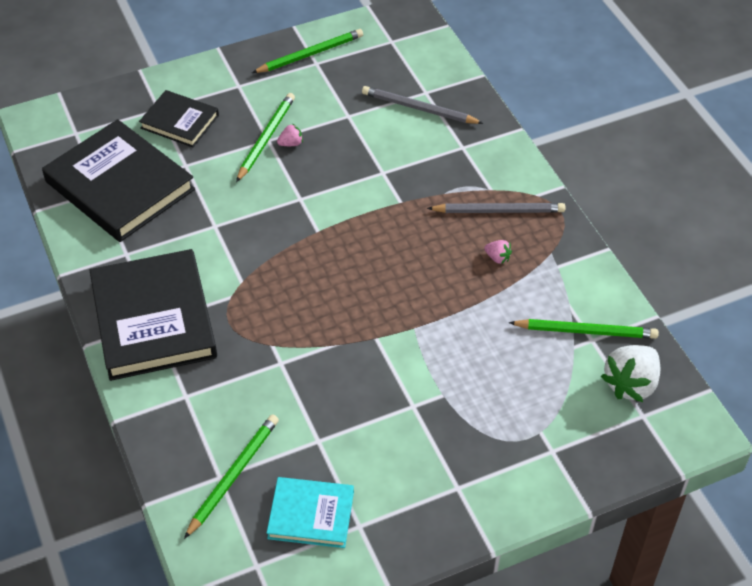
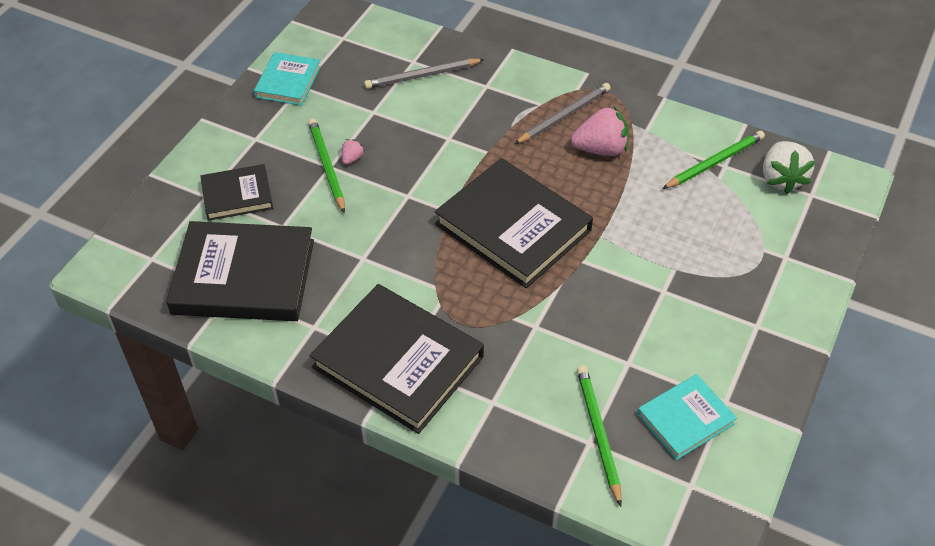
camera: 40 degrees left, 0 degrees up
(310, 54) = (288, 82): green pencil -> turquoise book
(351, 275) = (513, 227): none -> black book
(497, 258) = (601, 149): pink strawberry -> pink strawberry, size x2.18

